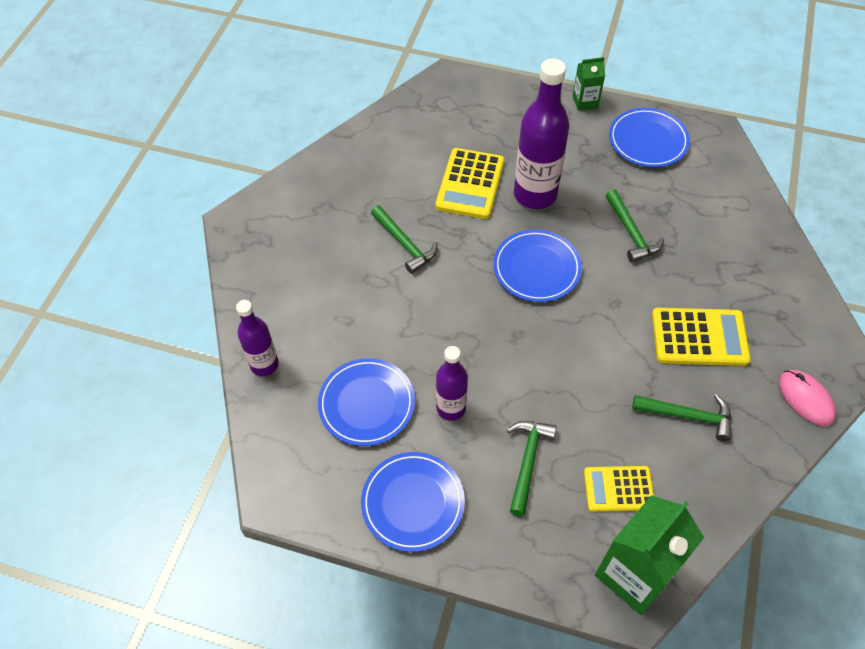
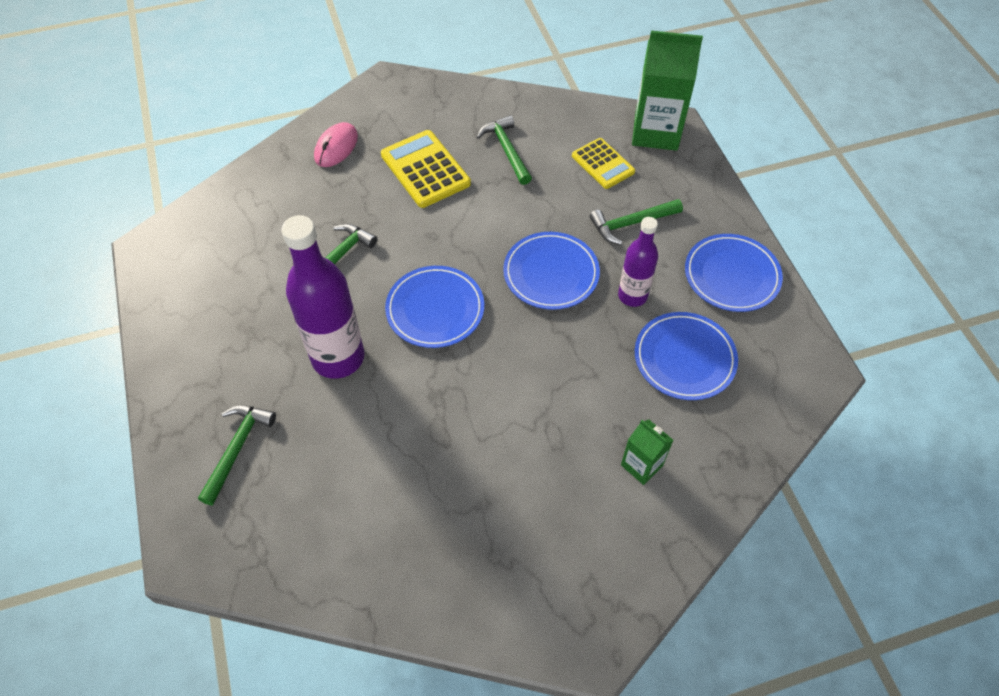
camera: 125 degrees left, 0 degrees up
(264, 365) = (725, 470): purple bottle -> none
(405, 244) = (489, 438): green hammer -> green hammer (237, 448)
(470, 184) = (362, 425): yellow calculator -> none
(585, 101) = (157, 381): green carton -> green carton (641, 465)
(648, 140) = (194, 297): blue plate -> blue plate (551, 273)
(806, 399) = (435, 95): pink mouse -> pink mouse (336, 147)

